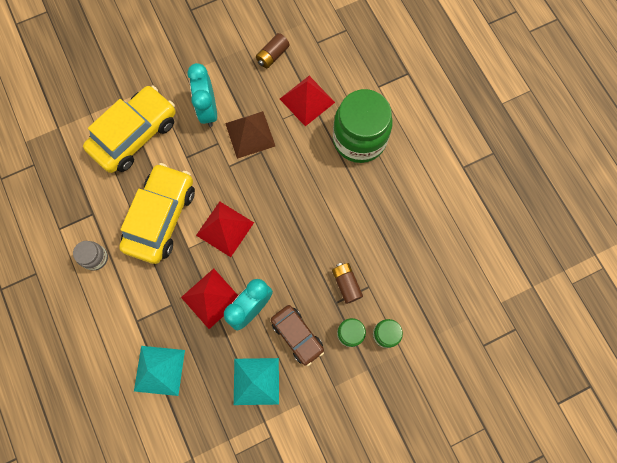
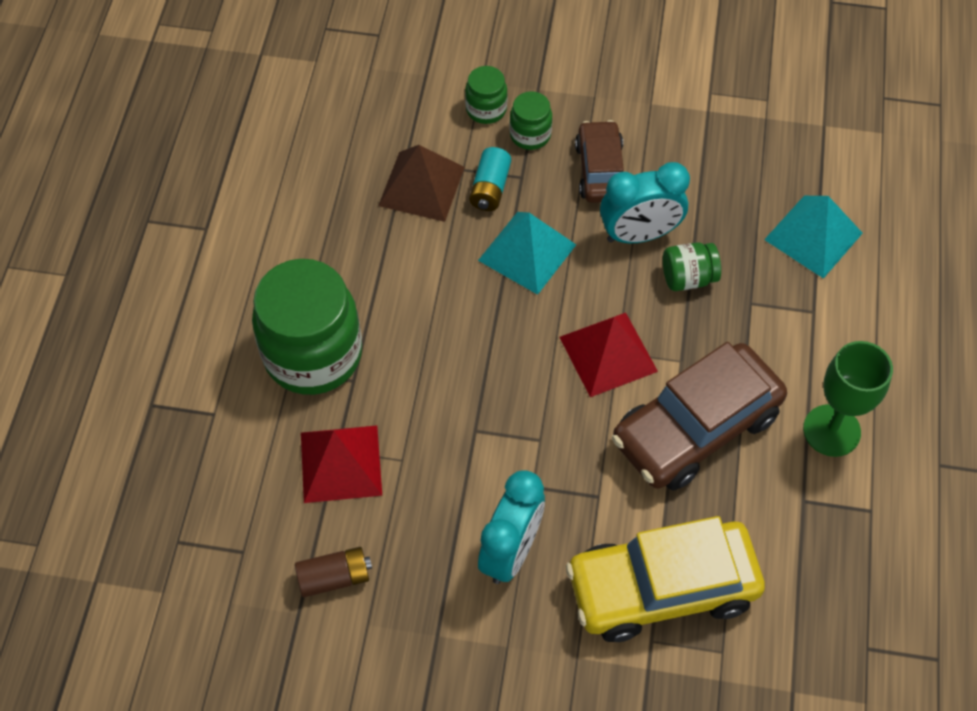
camera: 145 degrees left, 15 degrees down
(95, 258) = (831, 430): grey jar -> green goblet
(161, 217) = (695, 428): yellow car -> brown car
(211, 298) = (688, 278): red pyramid -> green jar
(250, 134) = (472, 467): brown pyramid -> brown pyramid (421, 186)
(256, 381) = (690, 154): turquoise pyramid -> turquoise pyramid (527, 252)
(346, 284) = (490, 188): brown battery -> turquoise battery

